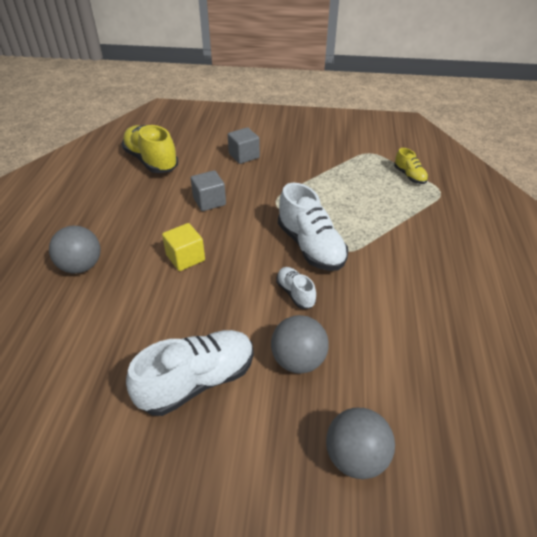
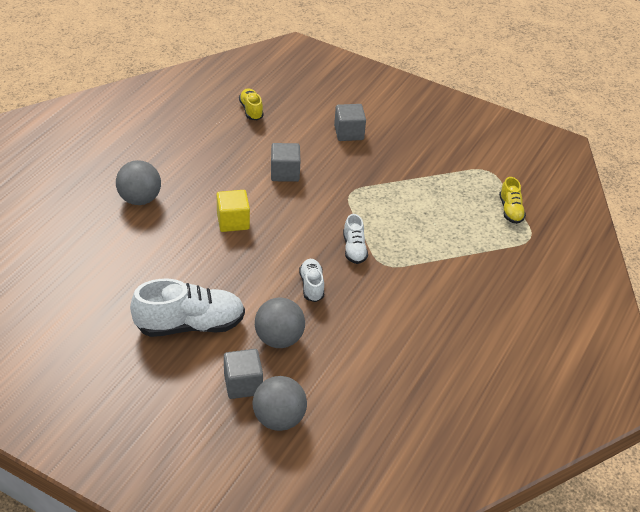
camera: 20 degrees right, 0 degrees up
(151, 161) = (251, 110): yellow shoe -> yellow shoe, size x0.52
(292, 429) = (243, 384): none -> grey cube
(310, 246) = (354, 249): white shoe -> white shoe, size x0.52

